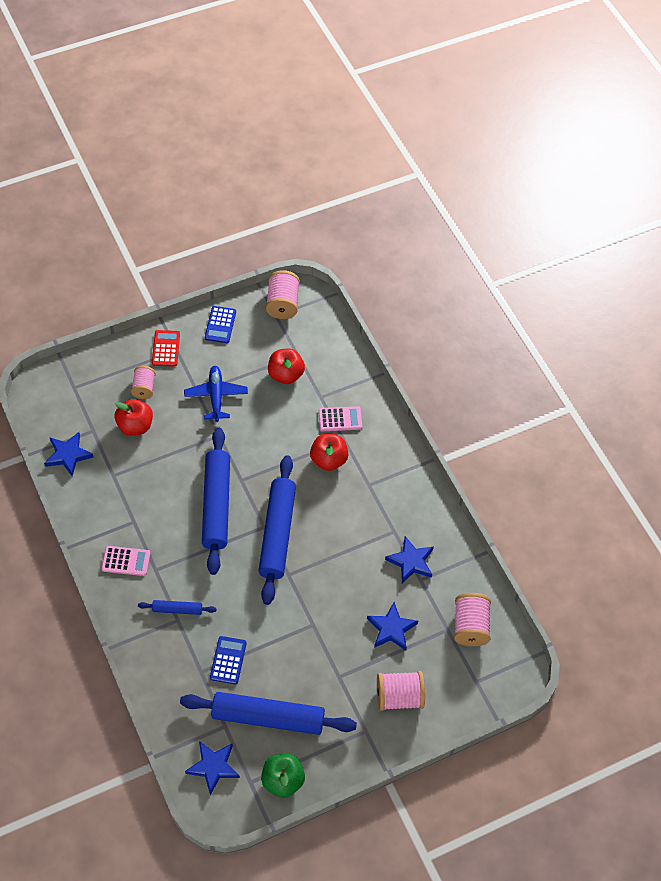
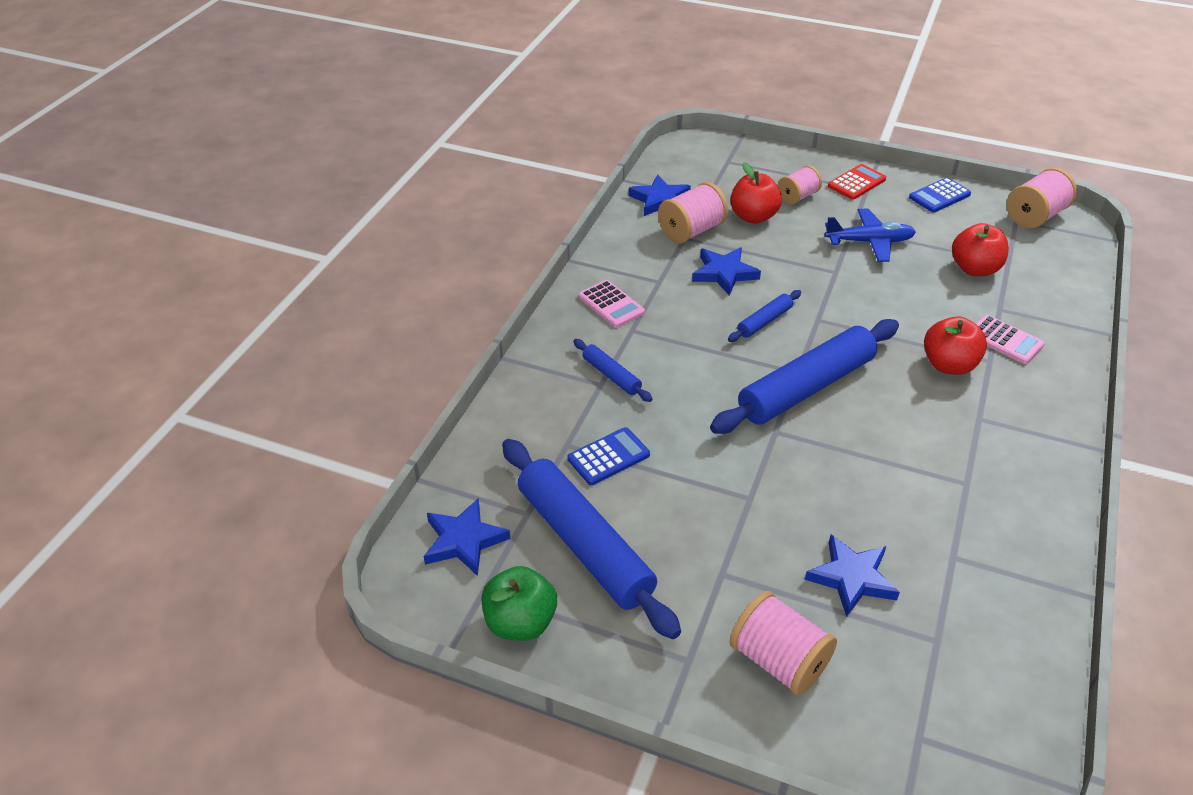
camera: 50 degrees right, 15 degrees down
(216, 396) = (869, 242): blue plane -> blue plane turned 45 degrees clockwise
(216, 505) = (764, 321): blue rolling pin -> blue rolling pin, size x0.46
(411, 561) = (958, 529): blue star -> blue star (724, 273)
(470, 626) = (978, 663): pink spool -> pink spool (691, 231)

